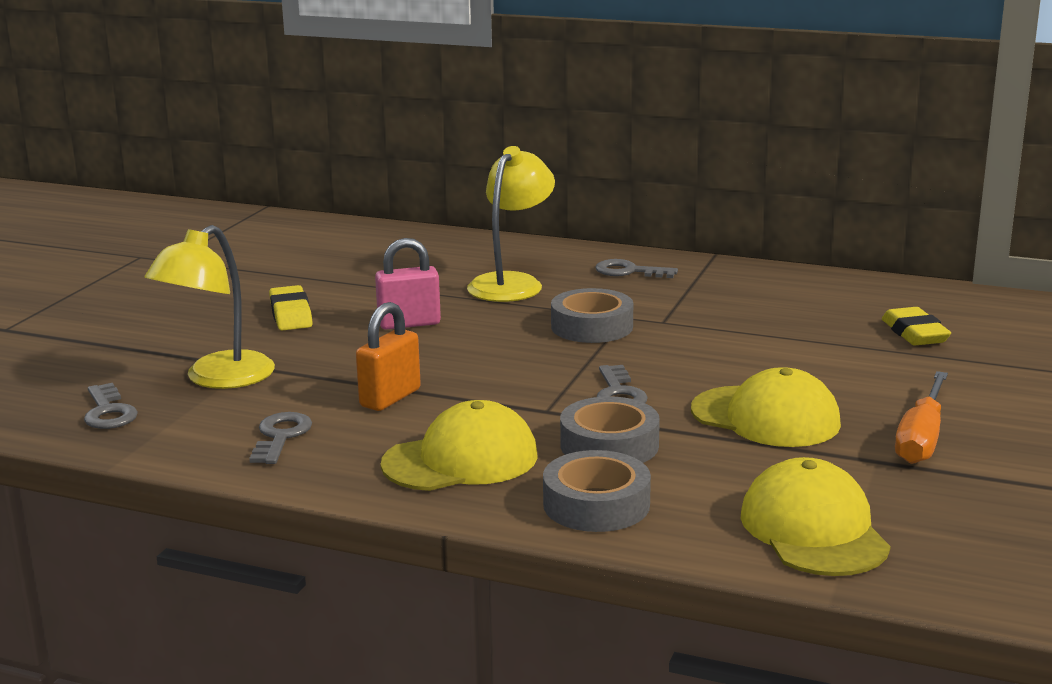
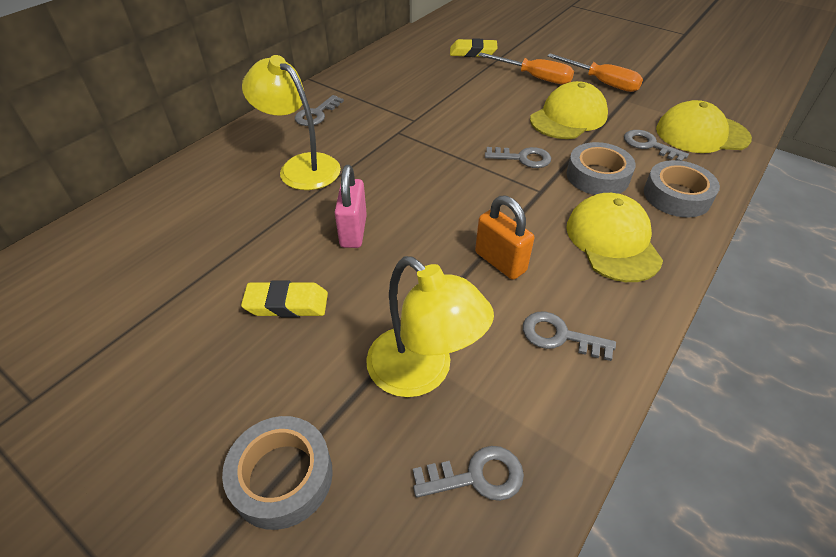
camera: 75 degrees left, 25 degrees up
(592, 326) = (408, 148): grey tape -> grey tape (282, 476)
(732, 482) = (649, 145): none -> grey key
(877, 384) = (534, 77): none -> orange screwdriver

